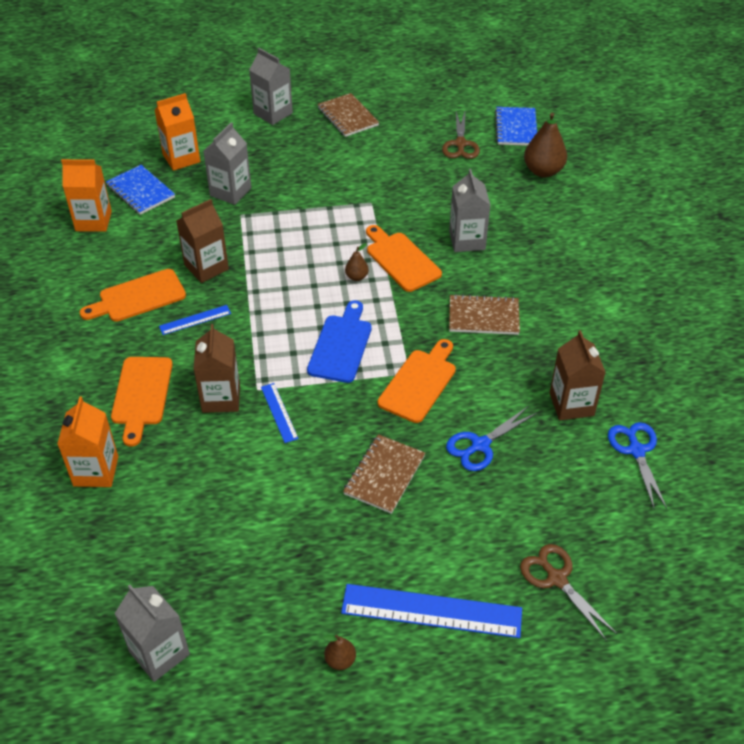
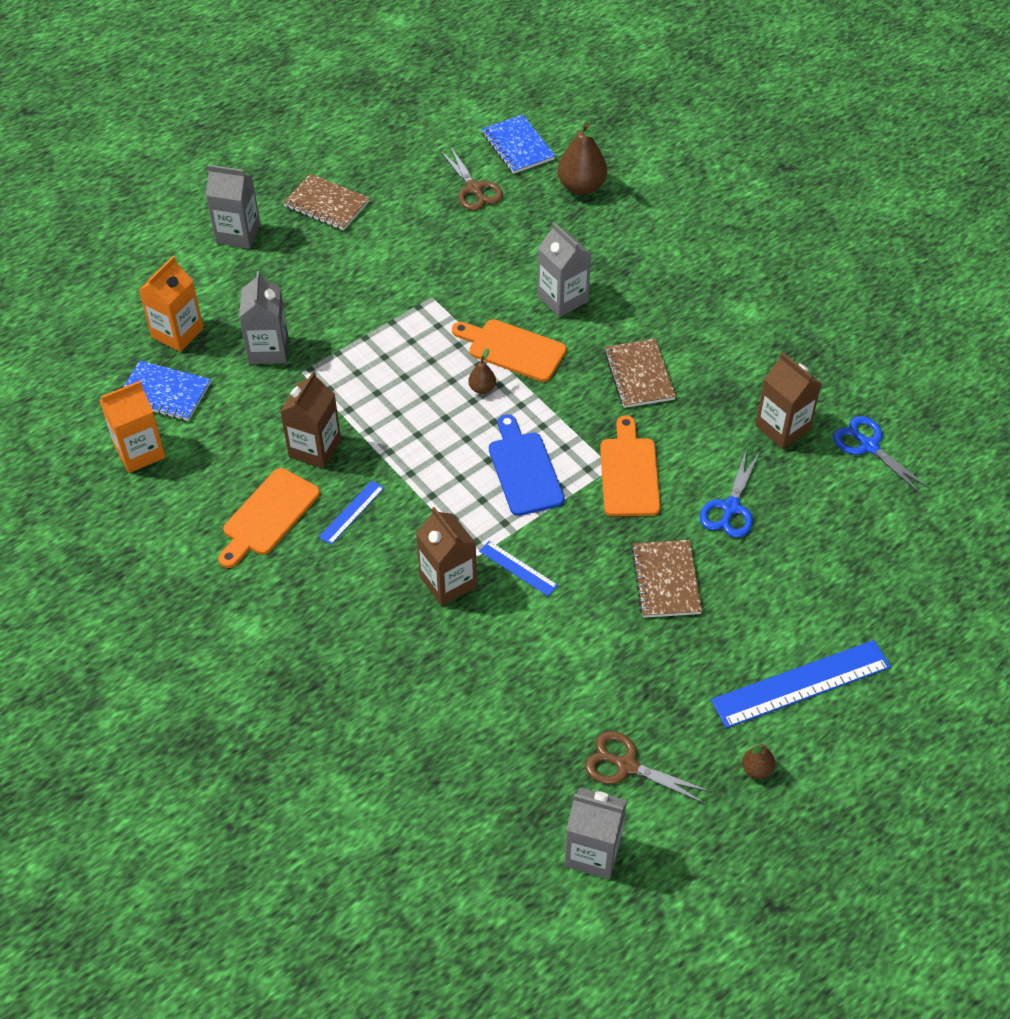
camera: 30 degrees left, 5 degrees up
(96, 471) = (384, 718): orange carton -> none
(141, 395) = (363, 618): orange cutting board -> none
(483, 317) = (639, 375): brown notebook -> brown notebook turned 75 degrees counterclockwise
(556, 578) = (883, 599): brown scissors -> brown scissors (626, 765)

